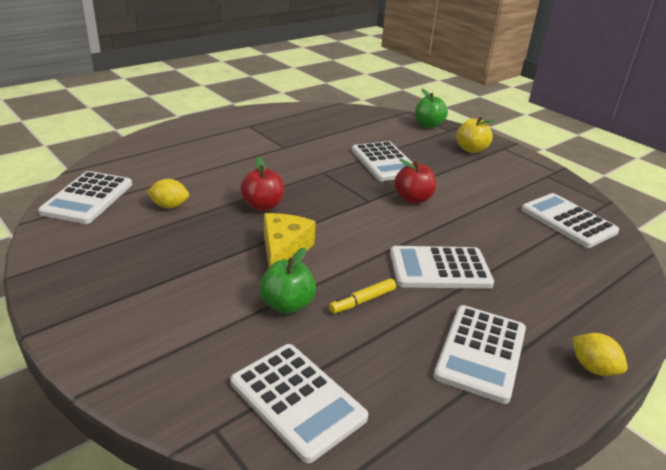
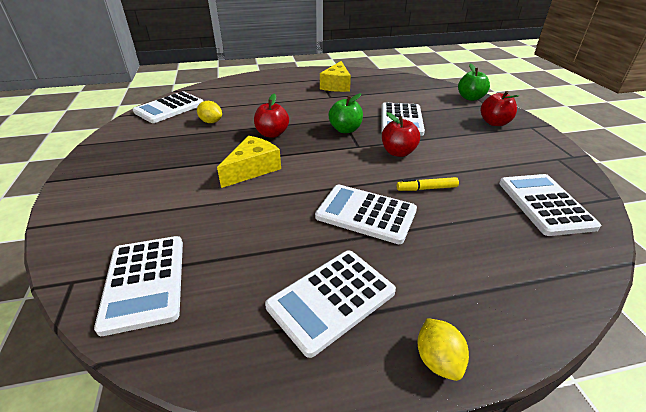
camera: 30 degrees right, 5 degrees up
(277, 131) = (336, 85): none -> yellow cheese
(287, 305) = (214, 208): green apple -> green apple (345, 130)
(363, 301) = (273, 221): yellow marker -> yellow marker (427, 188)
(471, 149) = (494, 123): yellow apple -> red apple

